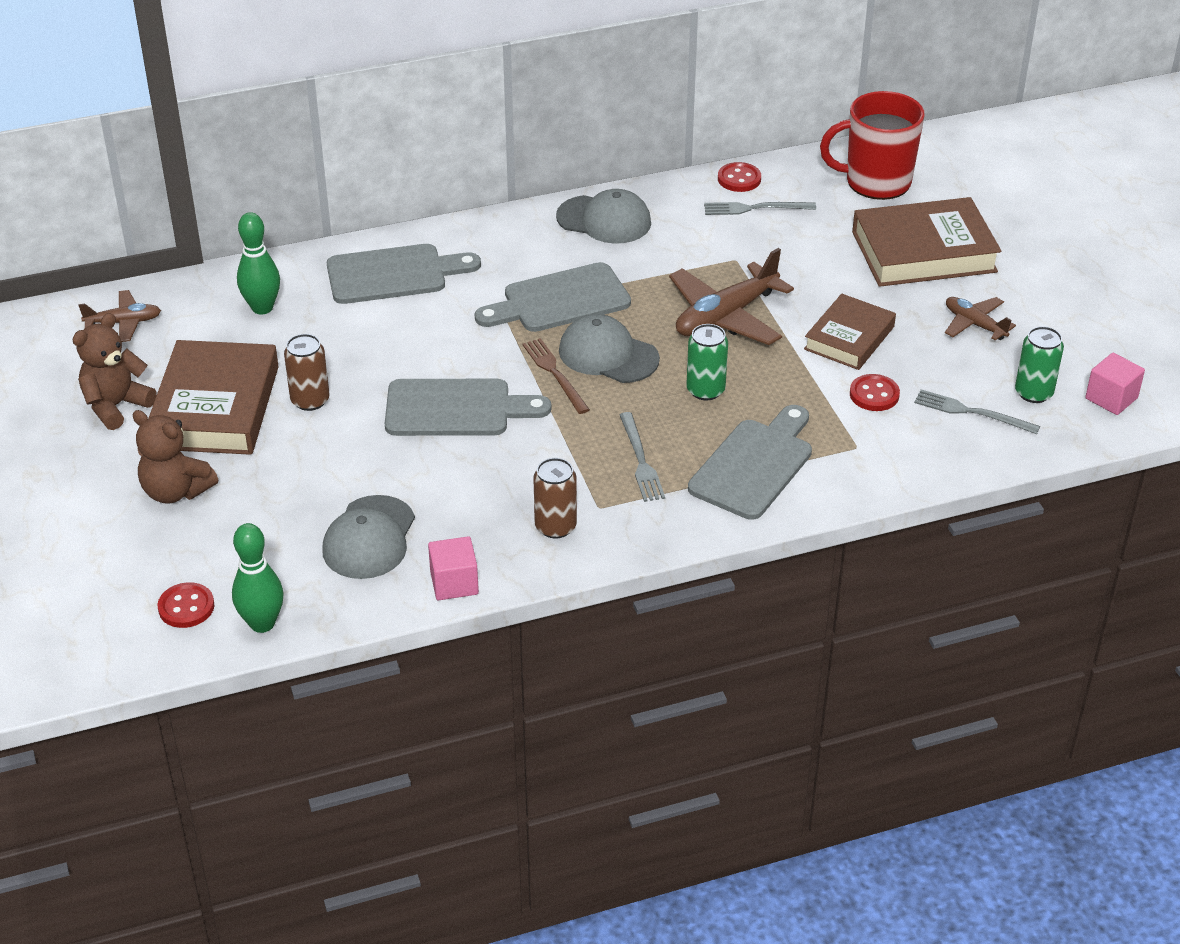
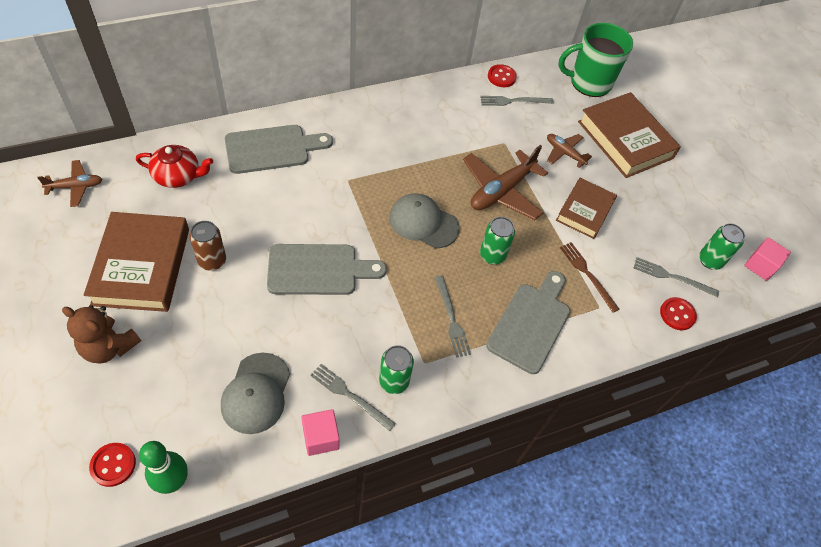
camera: 10 degrees left, 15 degrees up
(116, 406) = (66, 264): brown teddy bear -> none
(262, 308) = (178, 176): green bowling pin -> red teapot
(494, 541) = (350, 395): none -> grey fork
(554, 374) = (387, 239): brown fork -> brown fork (587, 274)
(555, 526) = (394, 381): brown can -> green can
(560, 300) = (388, 174): grey cutting board -> none
(604, 220) = (415, 107): grey cap -> none
(874, 394) = (606, 260): red button -> red button (677, 314)
(876, 182) = (589, 82): red mug -> green mug
(923, 251) = (625, 140): brown book -> brown book turned 75 degrees clockwise
(974, 324) = (665, 201): brown plane -> brown plane (564, 153)

